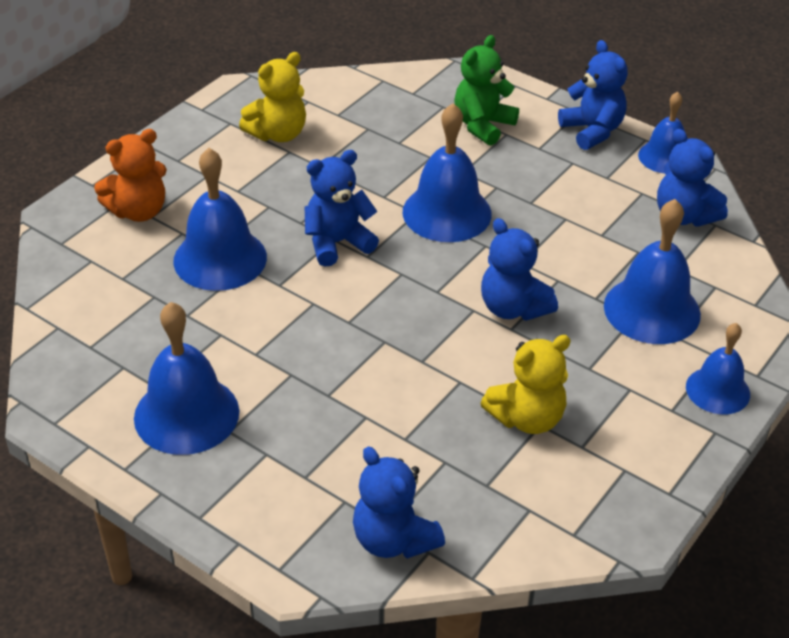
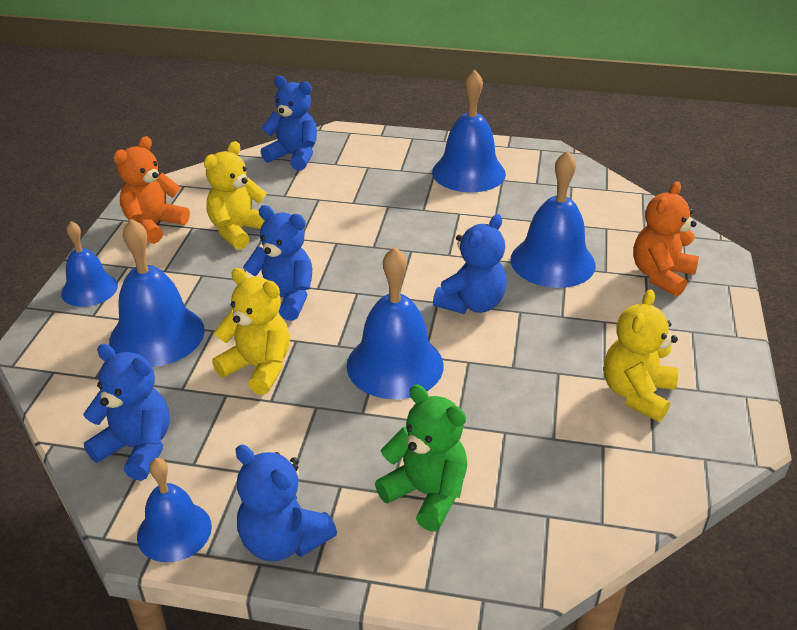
camera: 155 degrees right, 5 degrees down
(482, 125) = (426, 494): green teddy bear -> green teddy bear turned 60 degrees counterclockwise
(565, 247) = (258, 368): none -> yellow teddy bear
(630, 466) = (154, 226): none -> orange teddy bear

